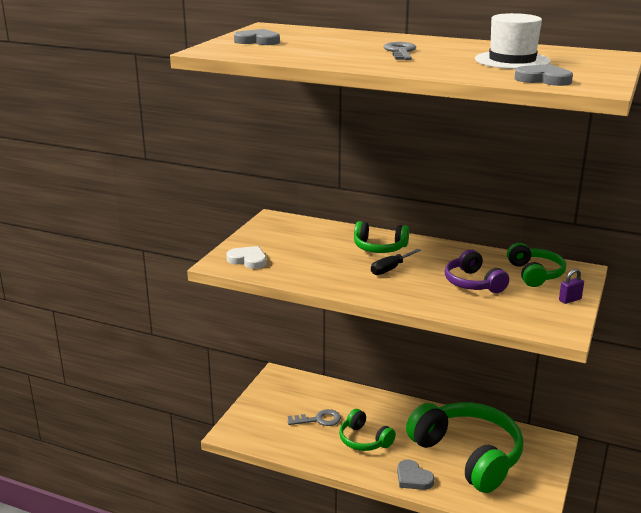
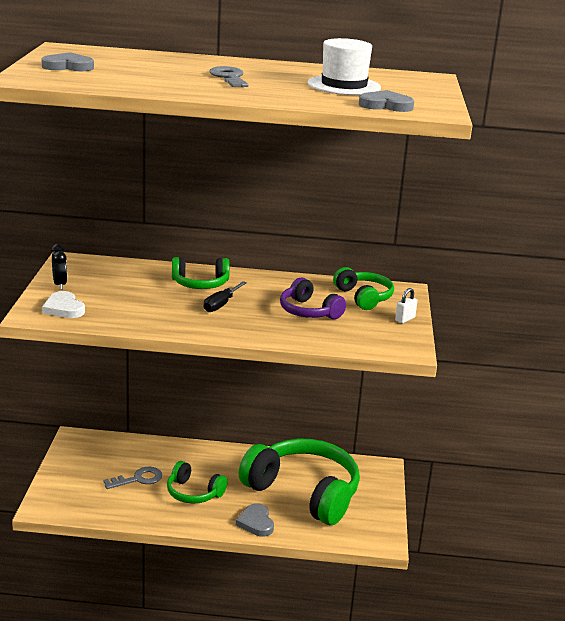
camera: 20 degrees left, 0 degrees up
(248, 260) = (64, 308): white heart -> white heart turned 135 degrees counterclockwise
(254, 238) = (60, 285): none -> black clock
(413, 478) = (256, 522): grey heart -> grey heart turned 45 degrees clockwise
(570, 300) = (405, 319): purple padlock -> white padlock

